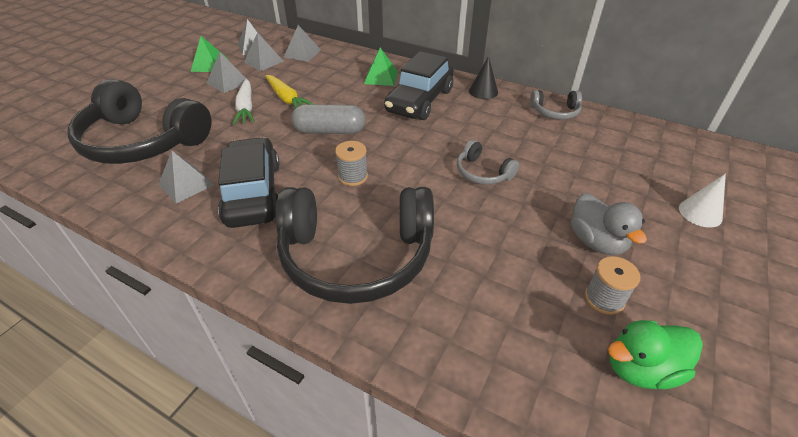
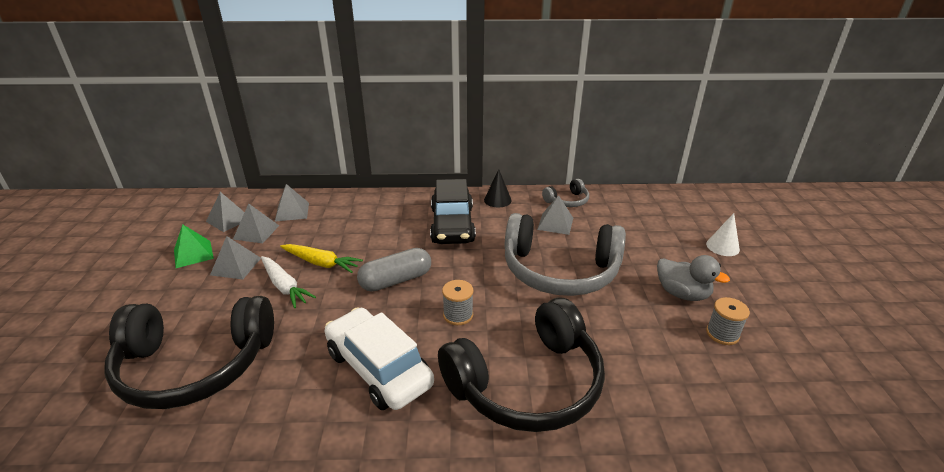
camera: 30 degrees left, 10 degrees down
(186, 184) = (296, 389): grey pyramid -> grey pyramid (555, 223)
(253, 193) = (378, 368): black car -> white car
(381, 77) = (396, 213): green pyramid -> none
(482, 173) = (560, 271): grey headphones -> grey headphones, size x2.26
(641, 368) = (782, 372): green duck -> none

